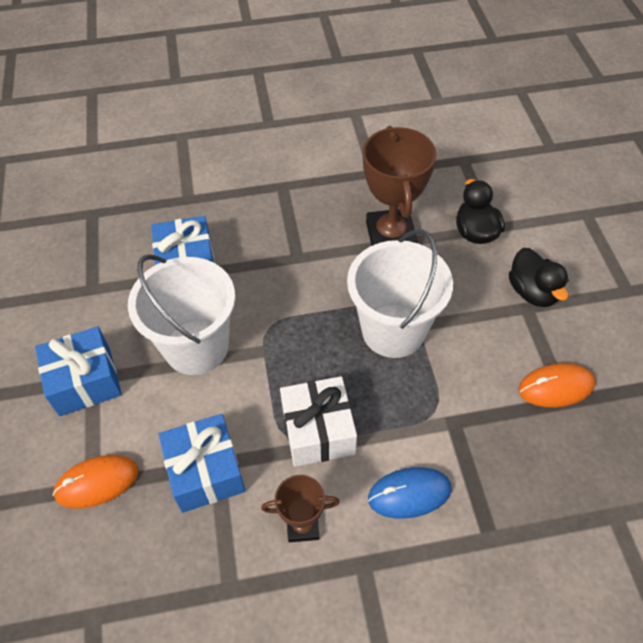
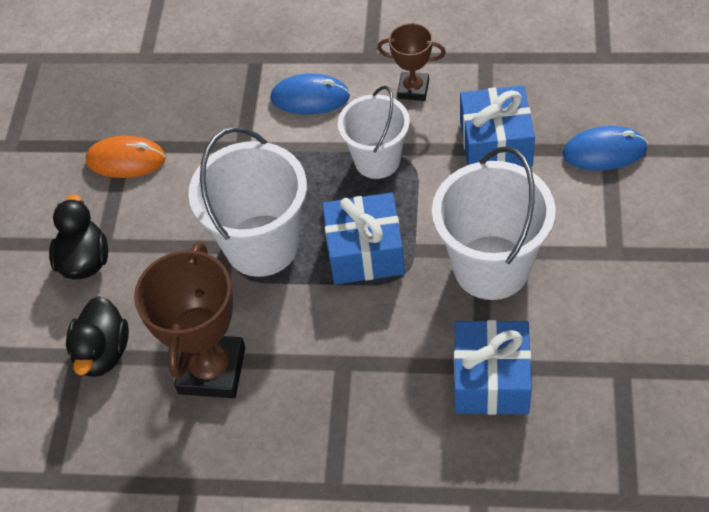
camera: 160 degrees left, 0 degrees up
(85, 381) = (623, 251): blue gift -> blue gift (365, 252)
(97, 482) = (604, 151): orange mouse -> blue mouse
(318, 431) = (377, 160): white gift -> white bucket

